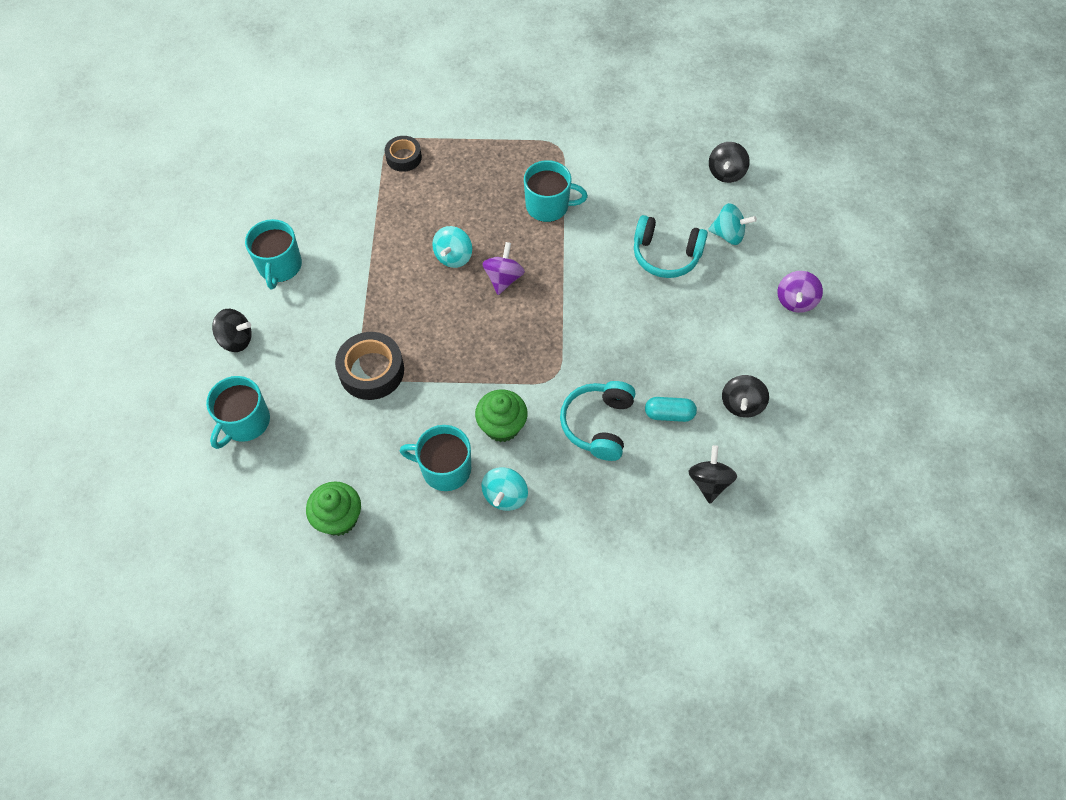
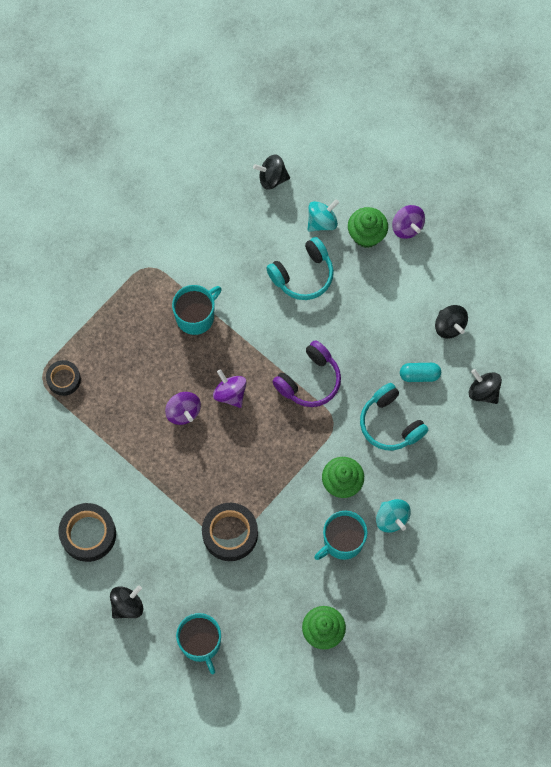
camera: 50 degrees left, 10 degrees up
(280, 266) = (88, 534): turquoise mug -> black tape
(453, 257) = (183, 412): turquoise spinning top -> purple spinning top
(574, 329) = (309, 380): none -> purple headphones
(669, 414) = (419, 375): turquoise capsule -> turquoise capsule turned 45 degrees clockwise
(726, 173) = (272, 178): black spinning top -> black spinning top turned 120 degrees clockwise
(753, 276) = (366, 235): none -> green cupcake

